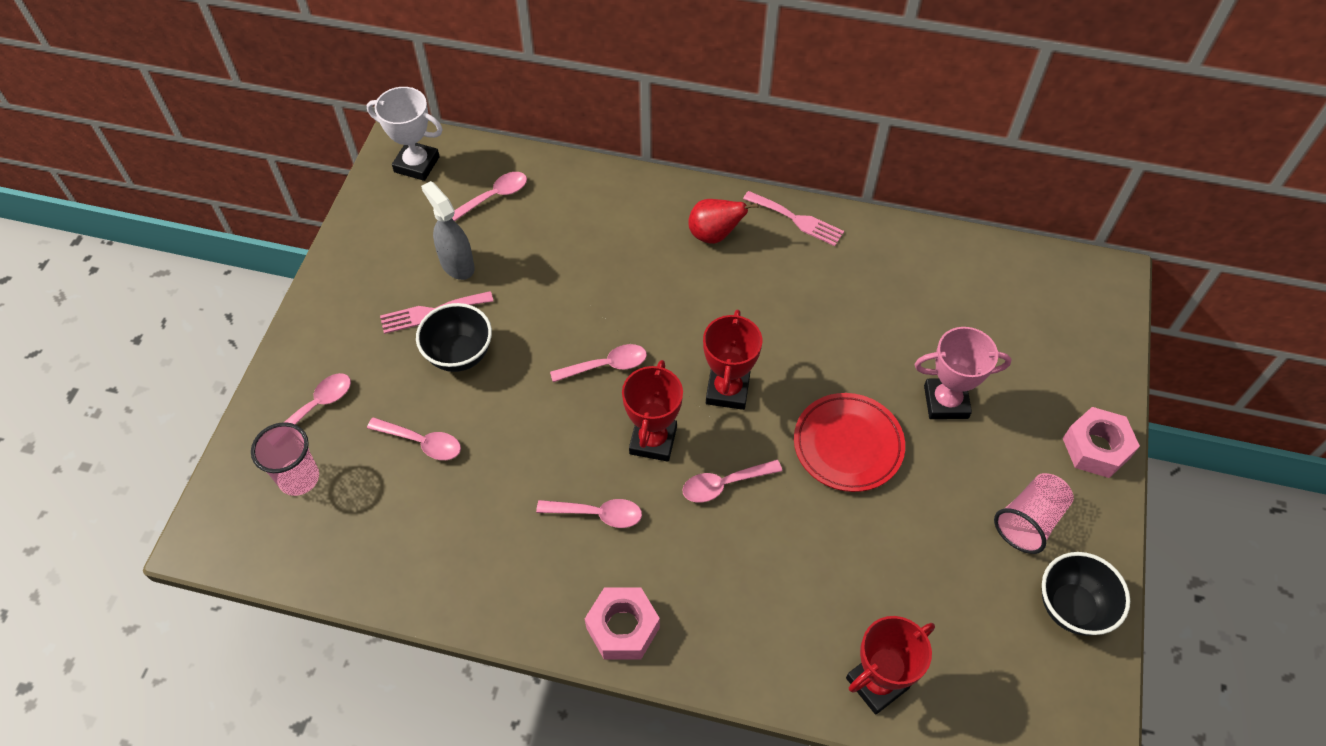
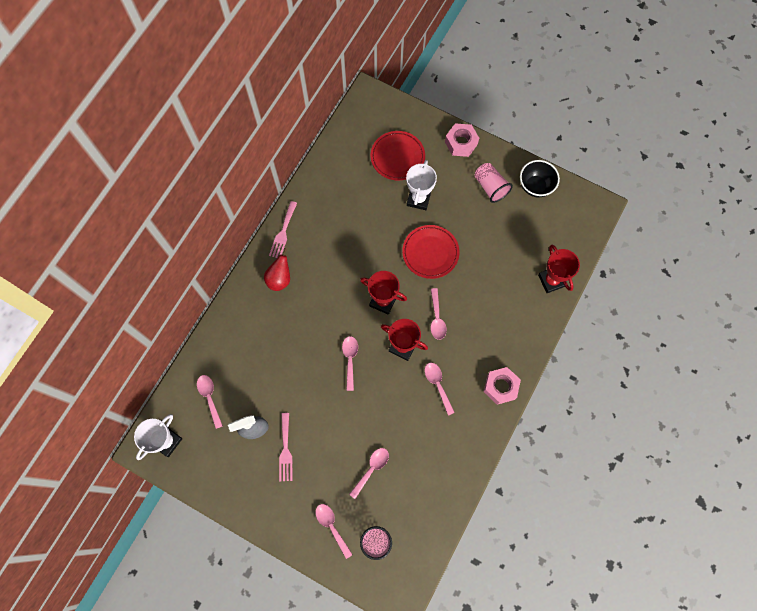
camera: 75 degrees left, 15 degrees up
(459, 355) = (320, 439): black bowl -> none
(597, 514) = (437, 385): pink spoon -> pink spoon turned 45 degrees counterclockwise
(796, 219) = (283, 232): pink fork -> pink fork turned 150 degrees clockwise
(946, 402) = (418, 199): pink trophy -> white trophy
(1012, 350) = (397, 157): none -> red plate

